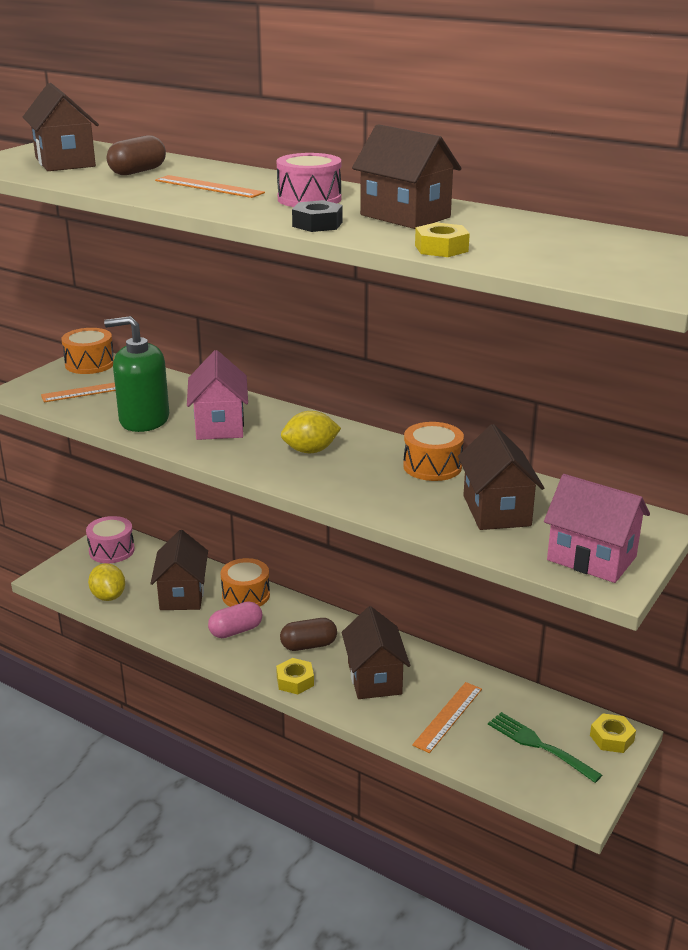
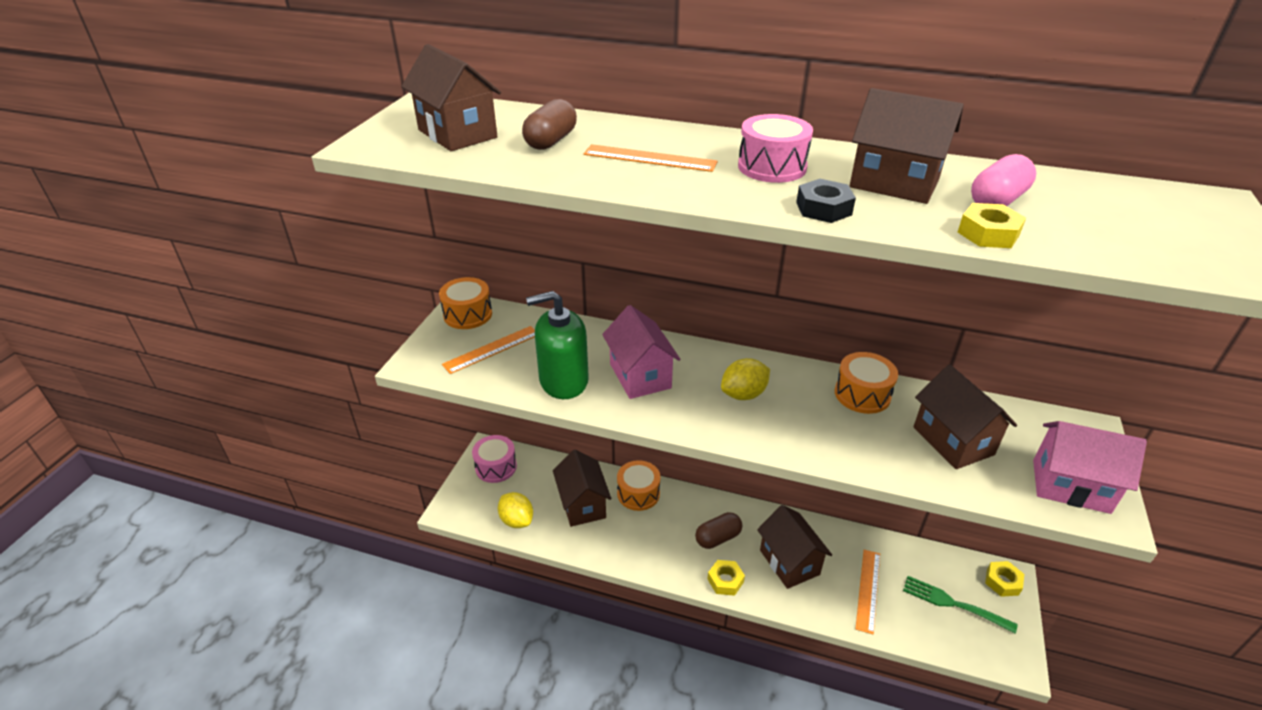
camera: 15 degrees left, 10 degrees up
(236, 631) = (648, 535): pink capsule -> pink capsule (997, 200)

